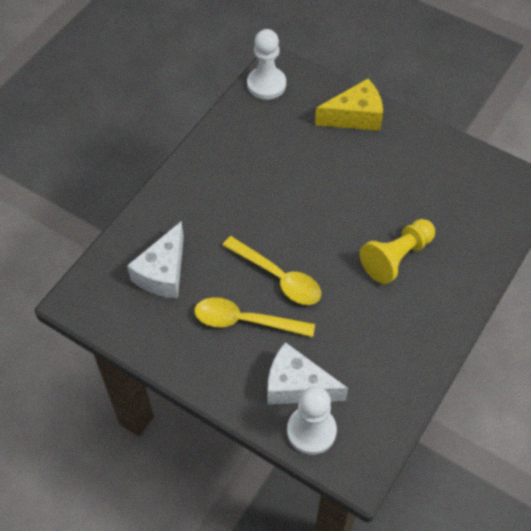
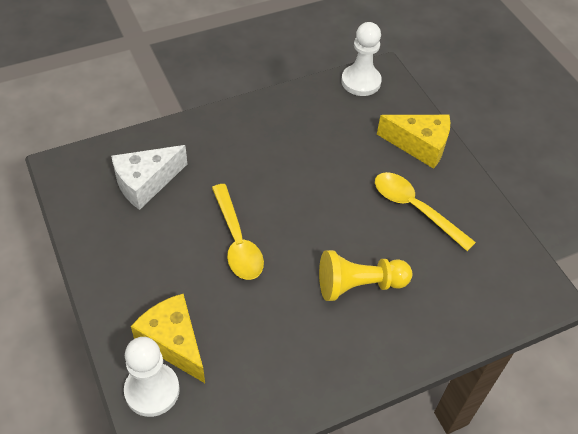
camera: 30 degrees right, 5 degrees down
(245, 321) = (178, 260): yellow spoon -> yellow spoon (415, 209)
(297, 386) = (174, 342): white cheese -> yellow cheese

